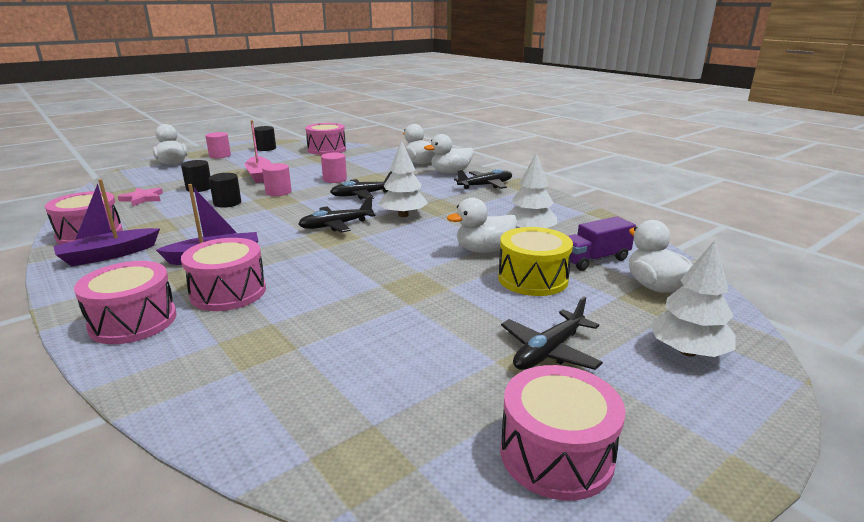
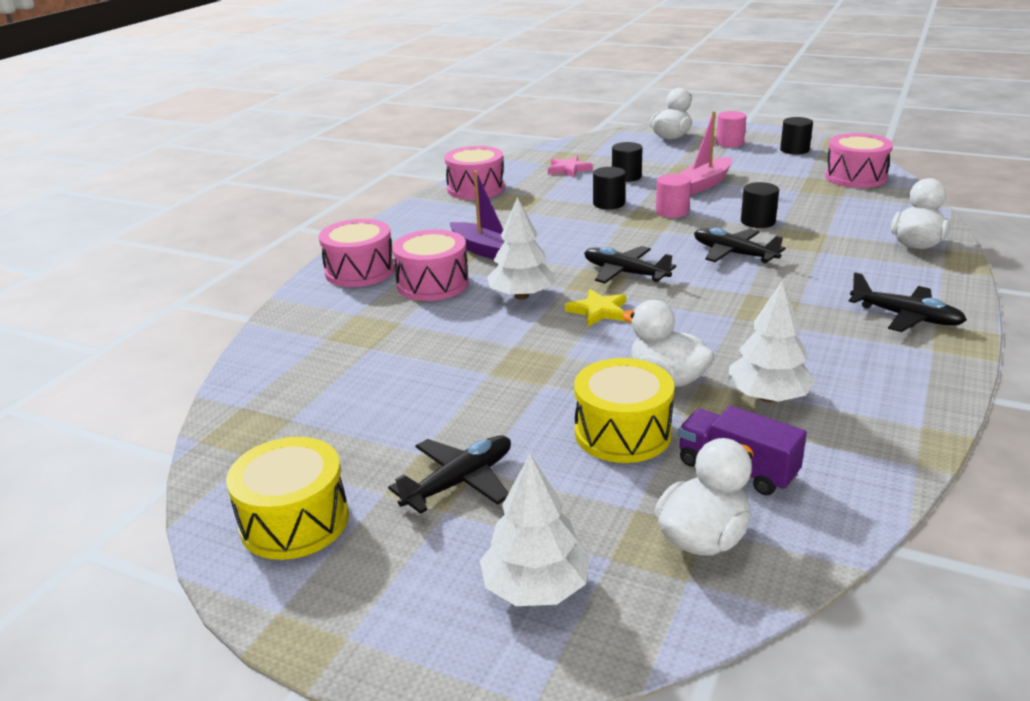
camera: 65 degrees right, 5 degrees up
(108, 255) = (448, 213): purple boat -> none
(335, 179) = (758, 221): pink cylinder -> black cylinder
(374, 246) = (598, 311): none -> yellow star
(403, 215) = (706, 297): white tree -> white tree (522, 296)
(450, 172) = (916, 277): white duck -> none
(549, 351) = (459, 482): black plane -> black plane turned 120 degrees clockwise
(556, 454) = (294, 521): pink drum -> yellow drum

